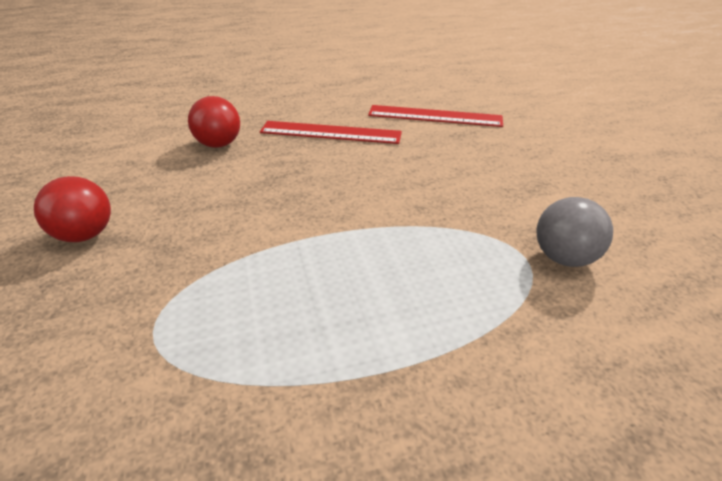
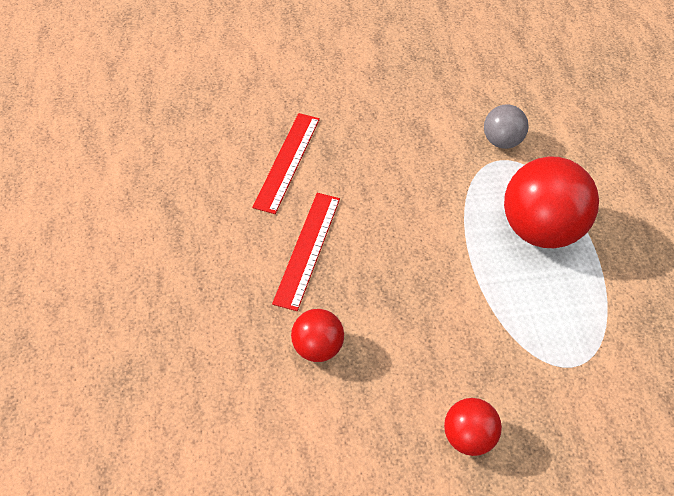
camera: 85 degrees left, 15 degrees up
(403, 299) = (540, 230): none -> red ball

